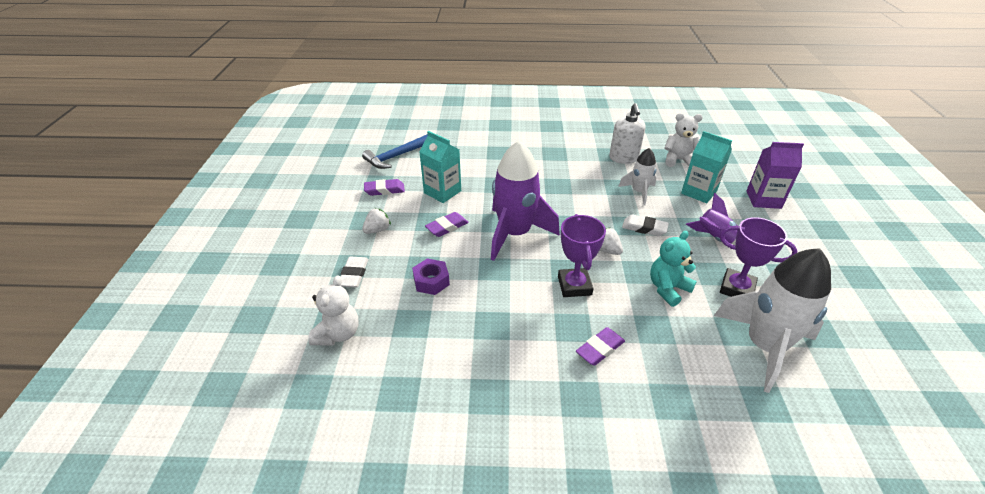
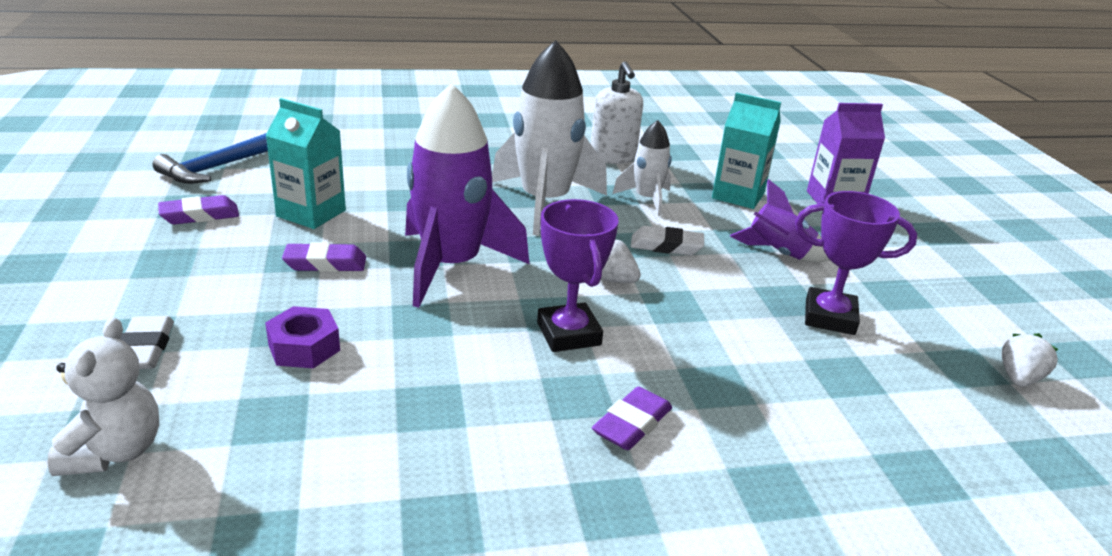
camera: 15 degrees left, 10 degrees down
(377, 230) = (190, 275): white strawberry -> white strawberry (1019, 378)
(447, 227) = (325, 263): purple eraser -> purple eraser turned 45 degrees clockwise
(668, 289) = (724, 326): turquoise teddy bear -> none
(678, 160) = (697, 157): white teddy bear -> none
(764, 346) = (894, 393): white rocket -> white rocket (544, 202)

